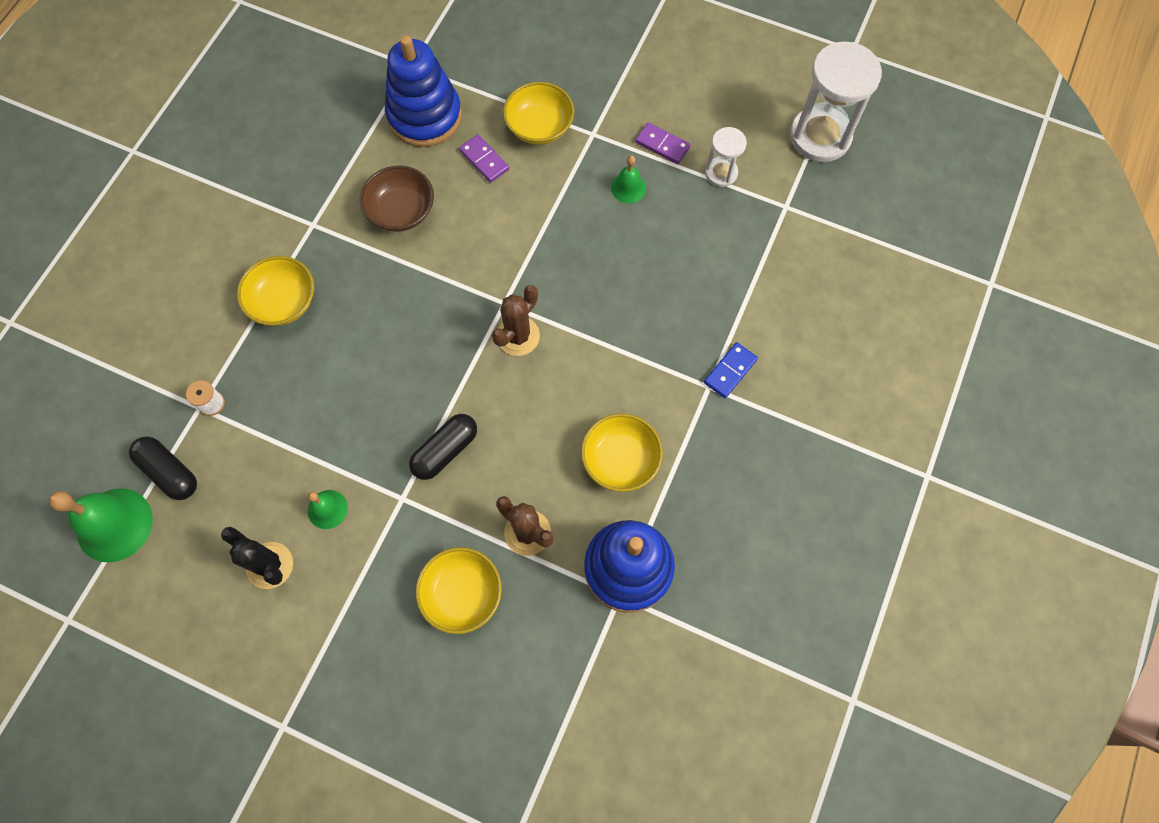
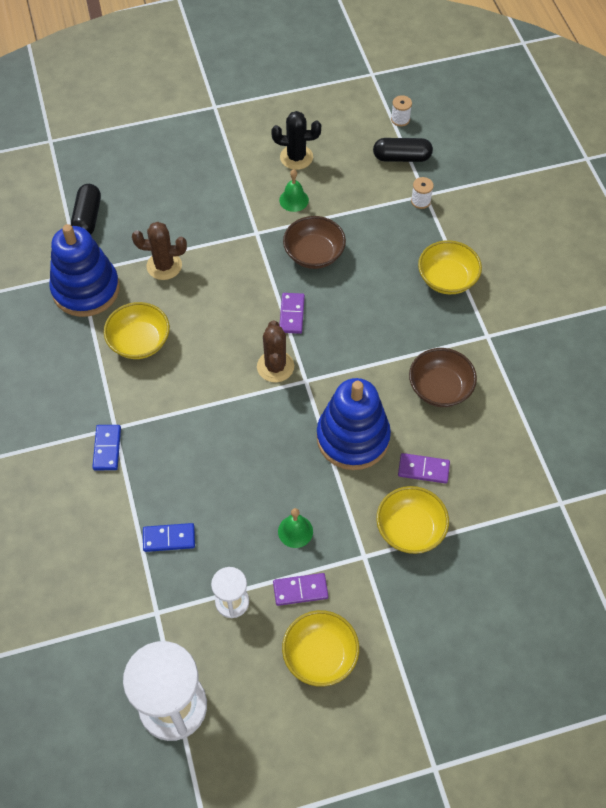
camera: 140 degrees right, 10 degrees down
(114, 524) = (400, 119): green bell -> white spool
(372, 426) = (314, 254): none -> brown bowl
(425, 116) = (503, 469): blue stacking toy -> blue stacking toy (353, 438)
(445, 451) = (256, 272): black capsule -> black capsule (88, 218)
(455, 377) = (291, 314): none -> purple domino
(462, 594) = (175, 214): yellow bowl -> yellow bowl (320, 655)
(734, 254) = (169, 538): none -> blue domino

